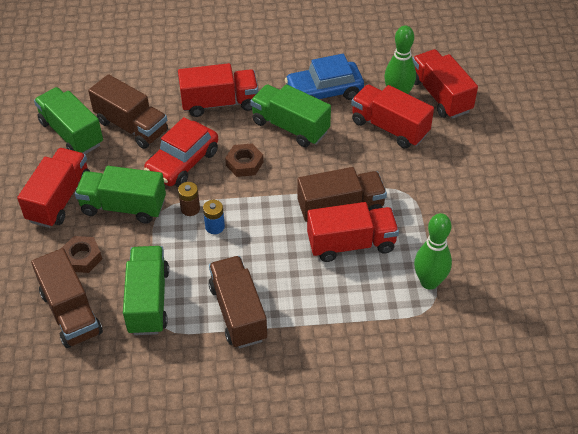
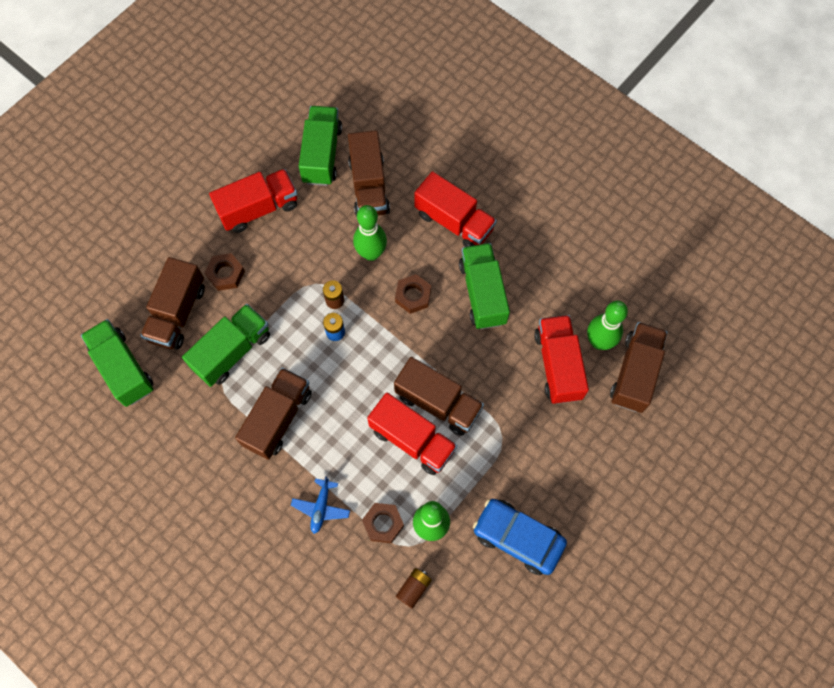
camera: 45 degrees right, 20 degrees up
(123, 207) = (293, 256): green truck -> green truck (123, 369)
(182, 162) = (371, 253): red car -> green bowling pin
(324, 91) = (545, 283): blue car -> blue car (518, 538)
(341, 339) = (321, 507): none -> blue plane
(396, 309) = (383, 523): none -> brown nut
(440, 96) = (634, 373): red truck -> brown truck
(467, 328) = (414, 588): none -> brown battery

